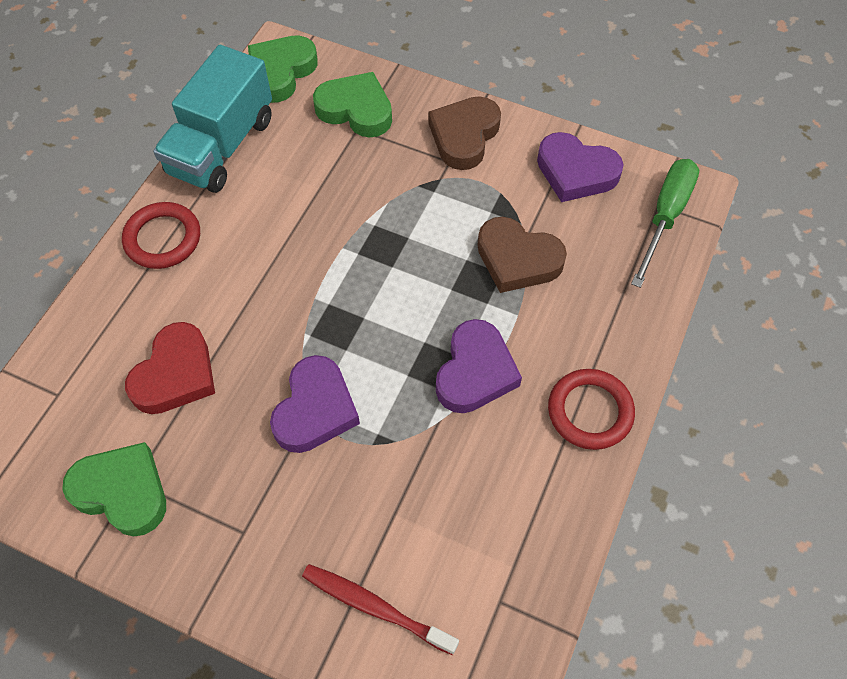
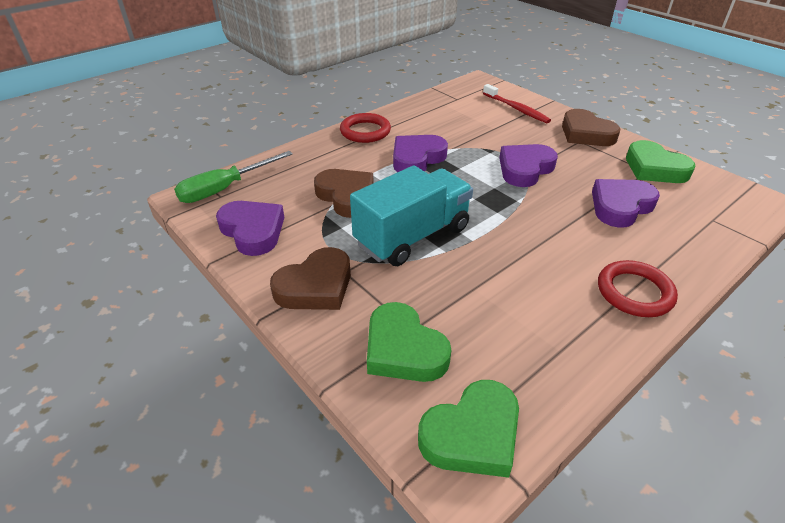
camera: 155 degrees left, 20 degrees down
(175, 374) = (620, 206): red heart -> purple heart
(221, 146) = (567, 361): turquoise truck -> turquoise truck (412, 236)
(234, 561) = (586, 134): none -> brown heart

